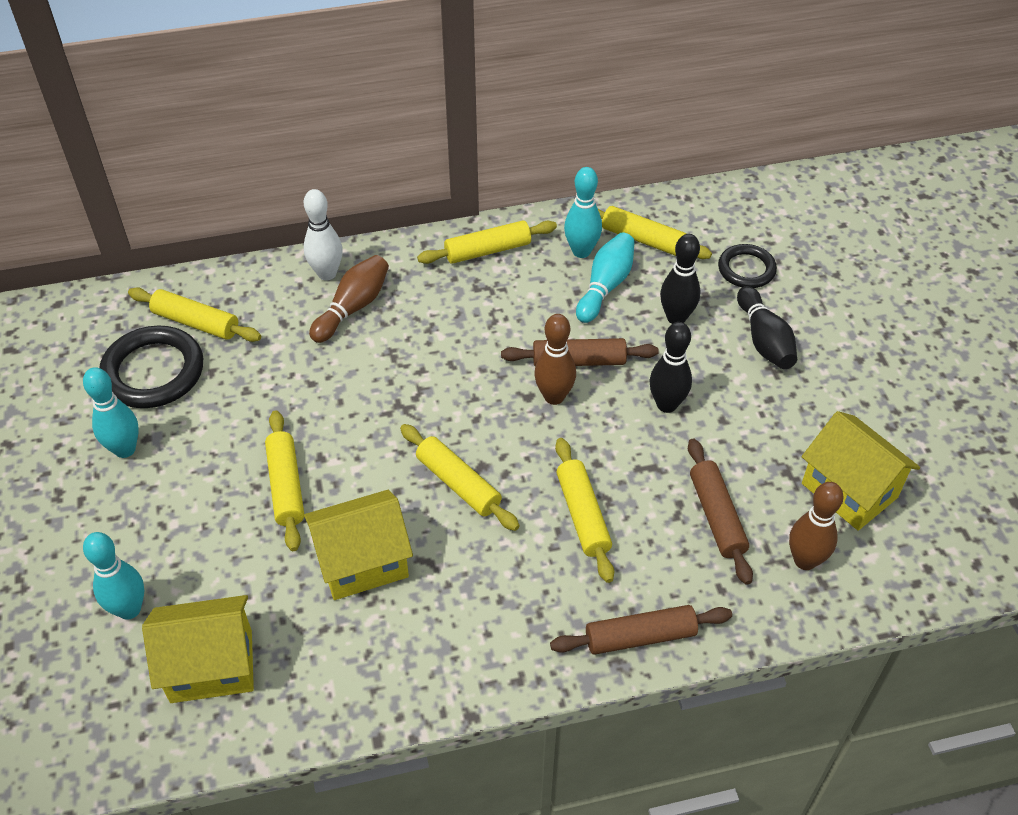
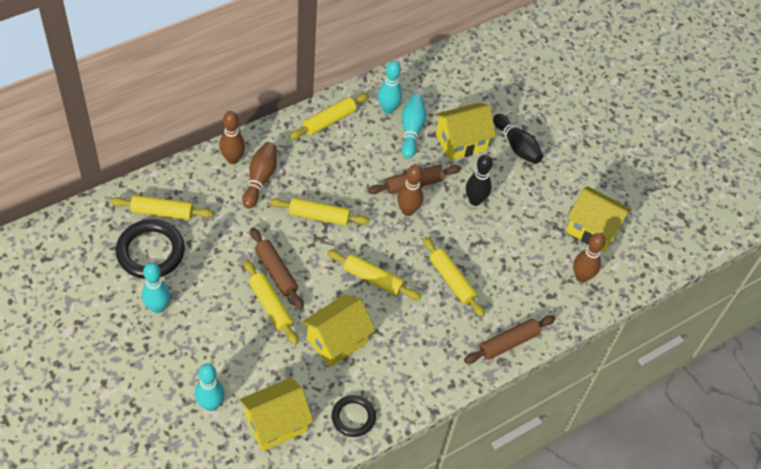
camera: 25 degrees left, 5 degrees up
(327, 273) = (233, 159): white bowling pin -> brown bowling pin
(643, 239) = (422, 93): yellow rolling pin -> yellow rolling pin (319, 216)
(676, 318) = (461, 142): black bowling pin -> yellow house
(717, 516) = (526, 263): brown rolling pin -> brown rolling pin (276, 272)
(746, 269) = (491, 101): black ring -> black ring (353, 417)

